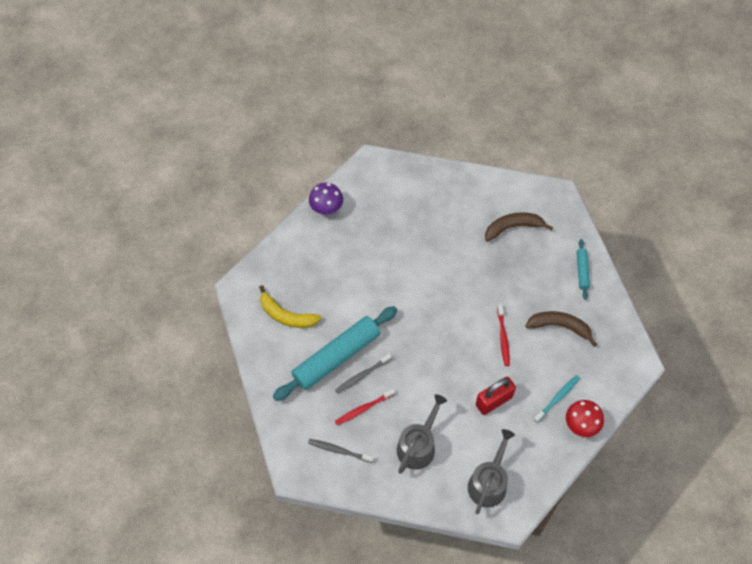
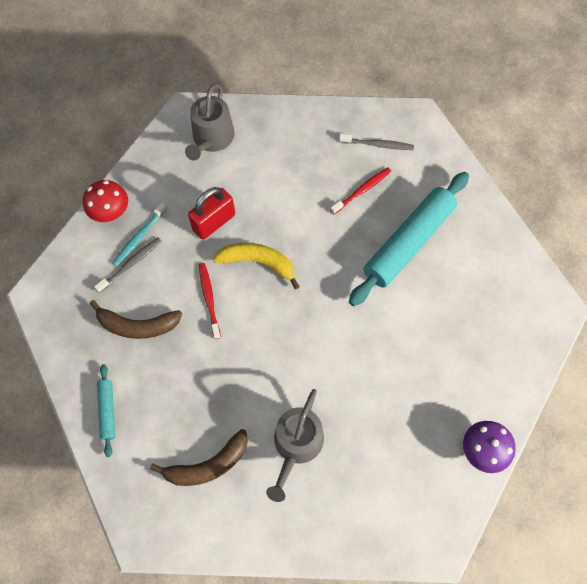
camera: 170 degrees right, 5 degrees up
(286, 315) = (485, 283): yellow banana -> yellow banana (258, 262)
(362, 376) = (373, 226): grey toothbrush -> grey toothbrush (131, 264)
(418, 446) = (293, 162): grey watering can -> grey watering can (296, 445)

